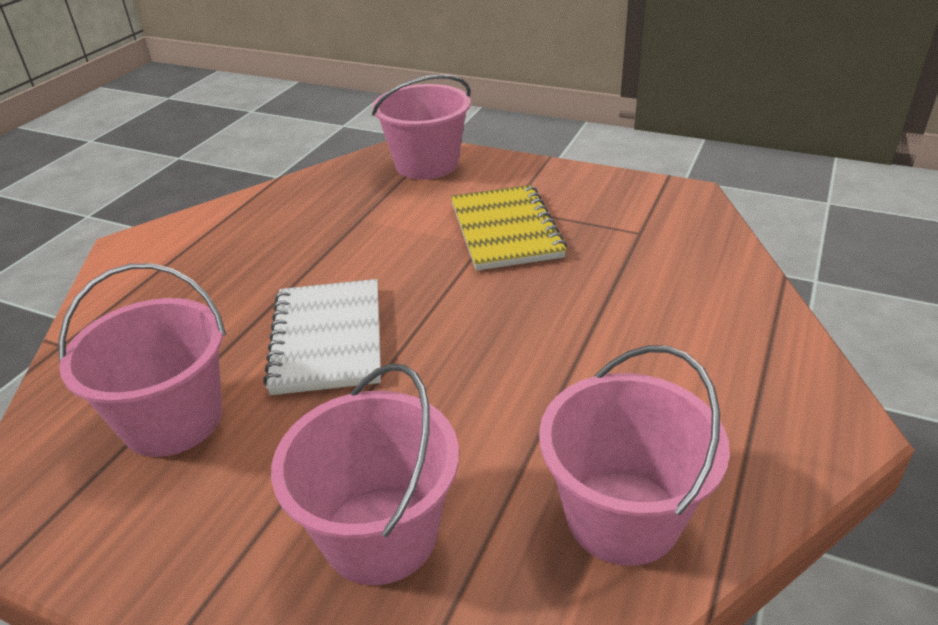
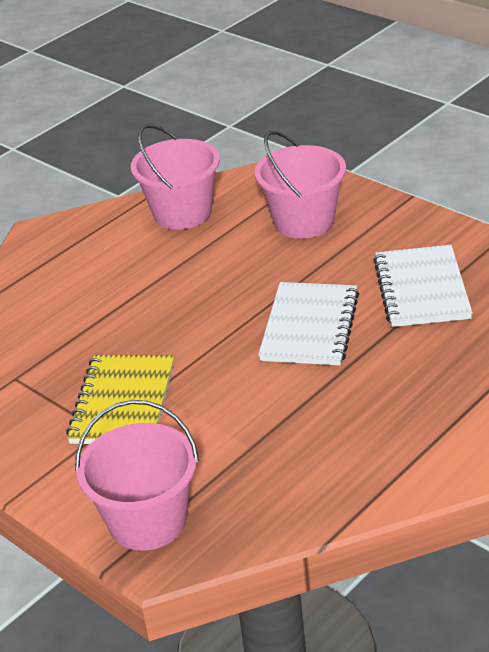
camera: 160 degrees left, 0 degrees up
(173, 420) = (421, 289): pink bucket -> white notebook

